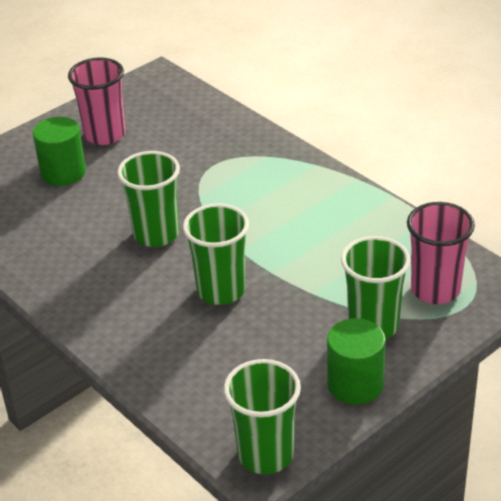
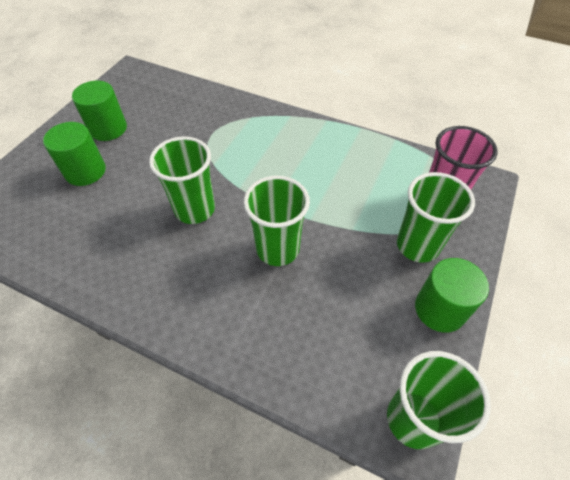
camera: 25 degrees left, 15 degrees up
(105, 135) = (108, 128): pink cup -> green cylinder

